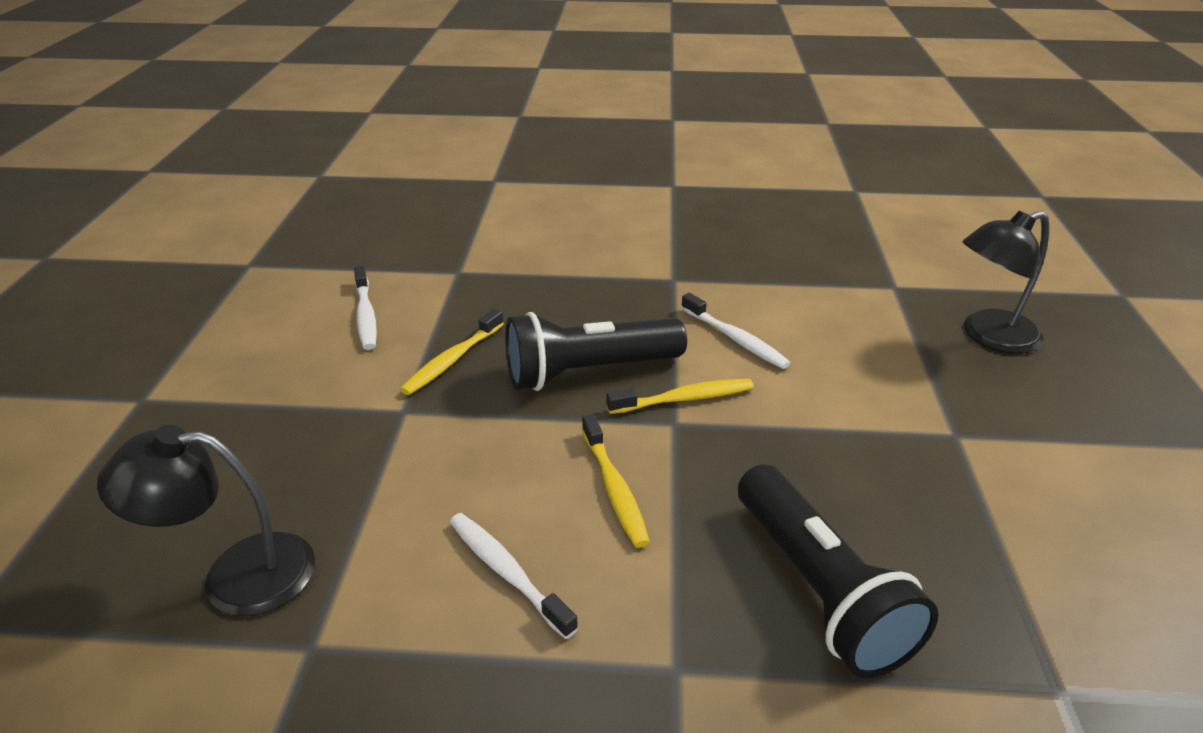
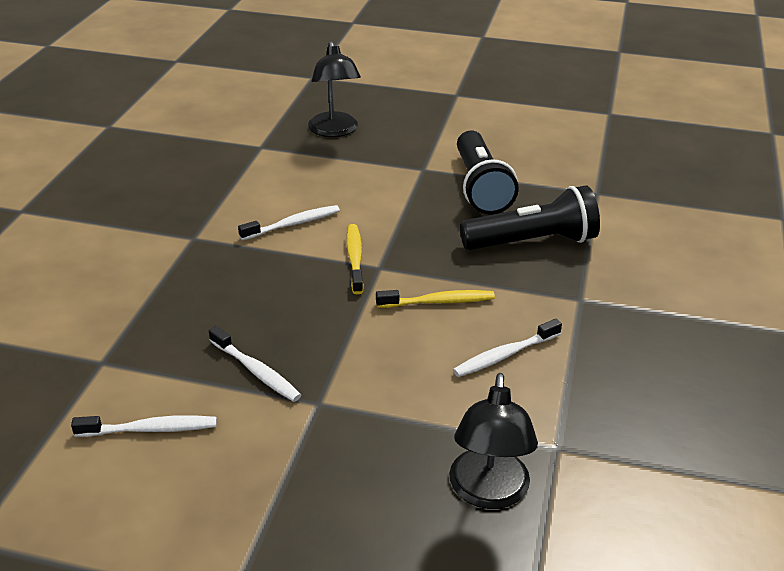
camera: 80 degrees left, 0 degrees up
(452, 360) = (256, 371): yellow toothbrush -> white toothbrush
(588, 372) = (305, 298): black flashlight -> black flashlight (480, 188)

